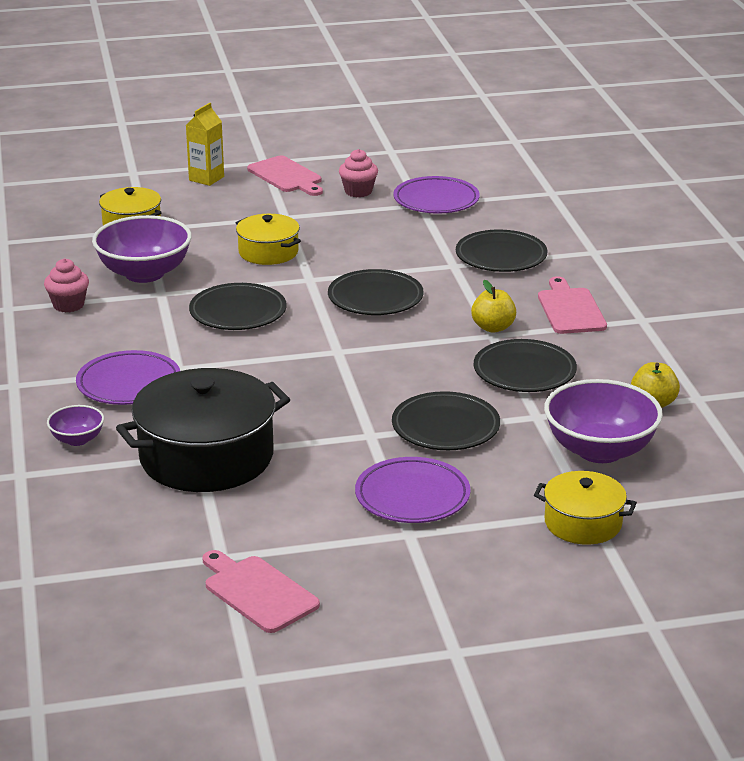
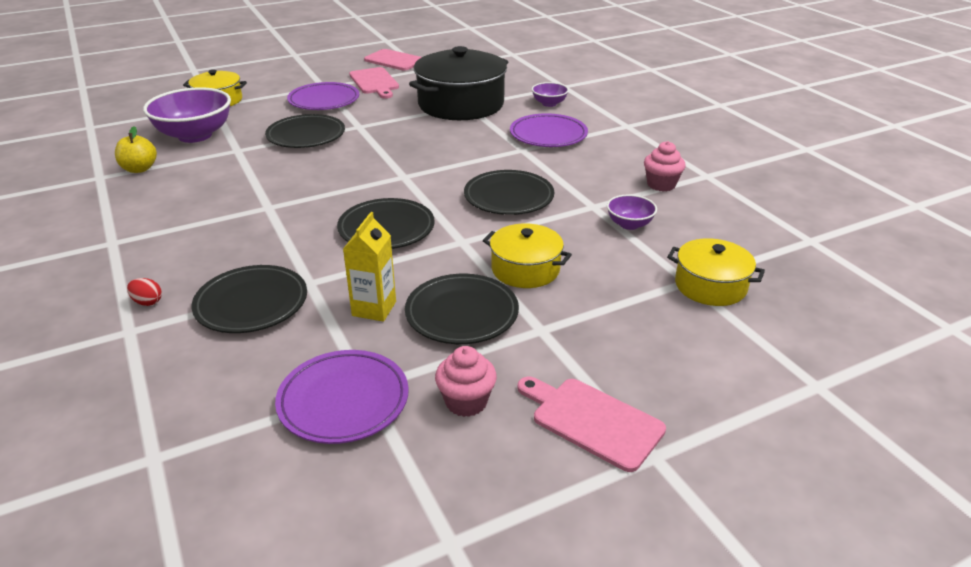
camera: 165 degrees right, 5 degrees up
(144, 273) = (629, 224): purple bowl -> purple bowl, size x0.49
(206, 178) = (704, 392): yellow carton -> yellow carton (374, 308)
(493, 327) = (267, 214): yellow apple -> none
(524, 372) = (242, 179): black plate -> black plate (462, 314)
(570, 309) = (184, 244): pink cutting board -> pink cutting board (374, 82)
(586, 268) = (147, 302): none -> red egg

